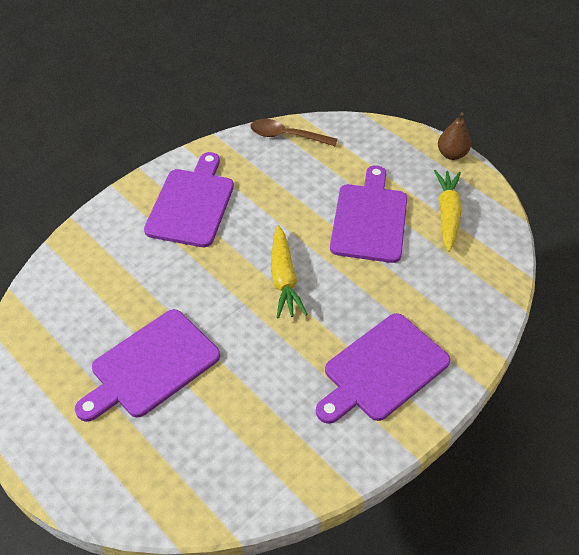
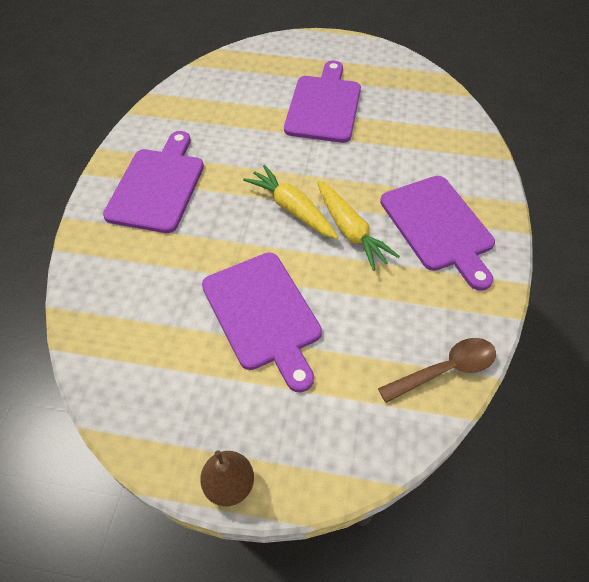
camera: 145 degrees right, 5 degrees up
(447, 214) = (183, 375): yellow carrot -> yellow carrot (350, 231)

